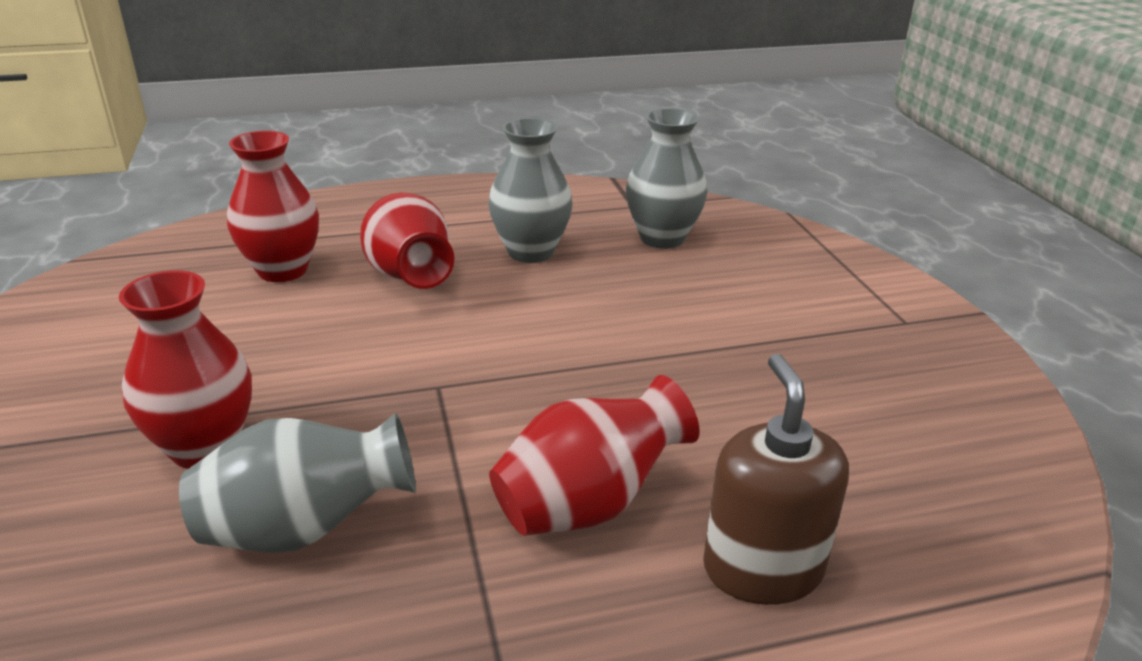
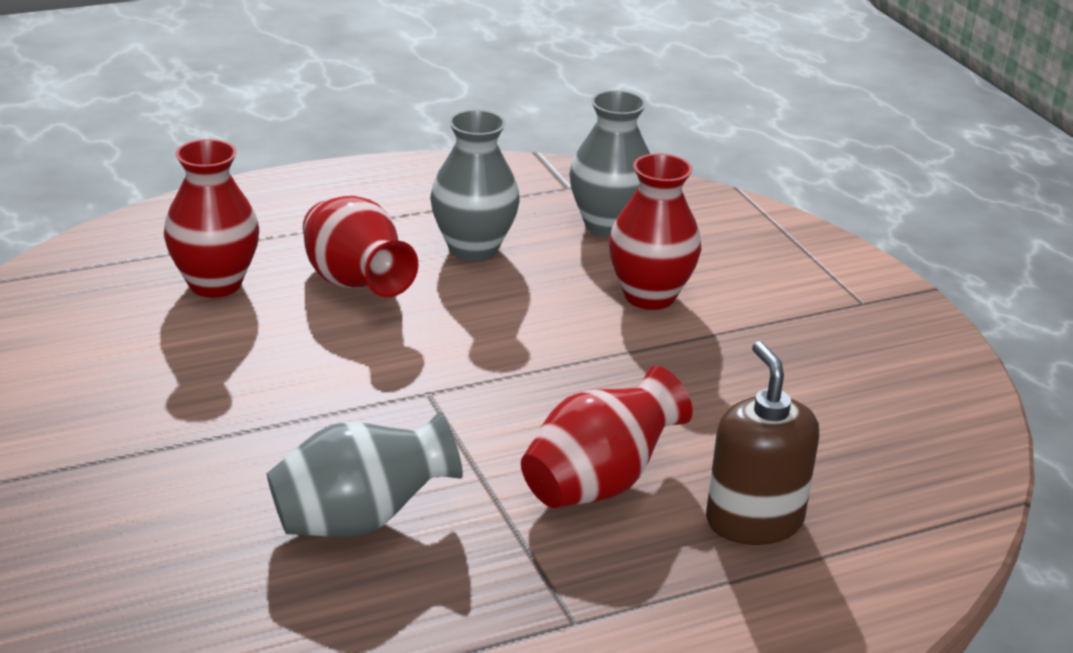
camera: 10 degrees left, 0 degrees up
(205, 447) = (233, 462): red vase -> red vase (649, 296)

